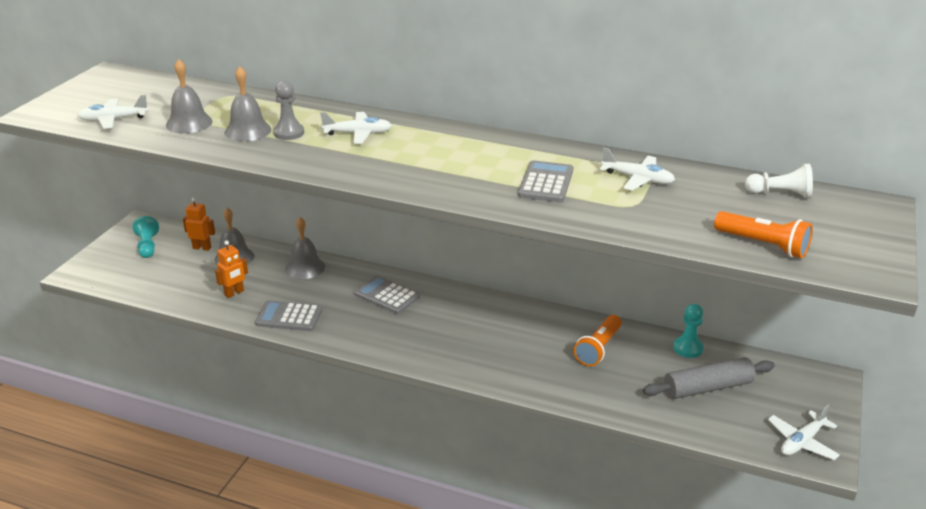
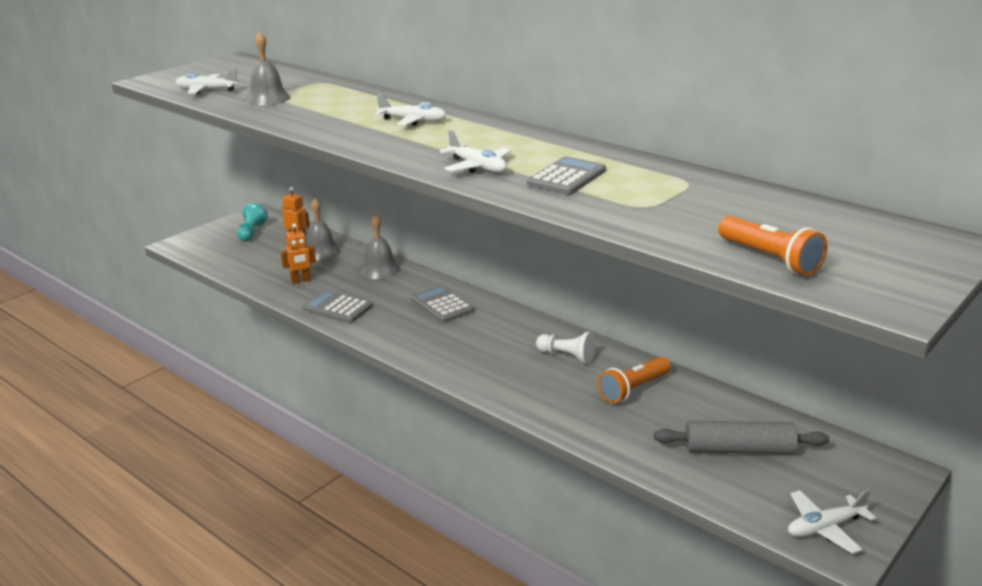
camera: 20 degrees right, 5 degrees down
(248, 131) = (313, 109): grey bell -> none
(289, 133) = (349, 114): grey pawn -> none
(637, 179) = (672, 186): white plane -> white plane (477, 167)
(688, 348) = (738, 407): turquoise pawn -> none
(780, 194) = (833, 217): white pawn -> white pawn (567, 356)

